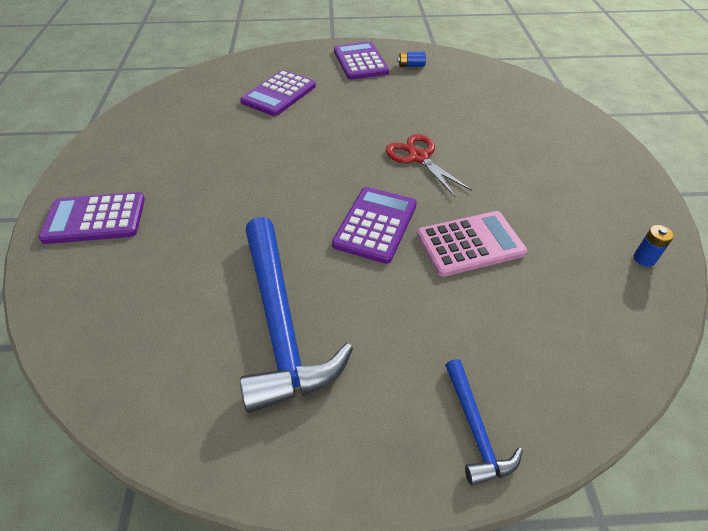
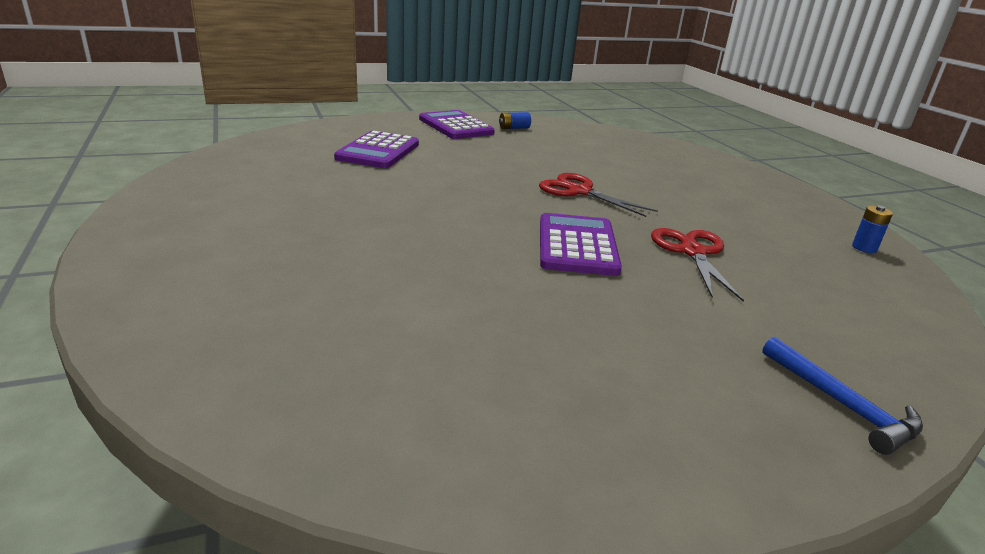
camera: 20 degrees left, 20 degrees down
(95, 219) = (190, 270): purple calculator -> none
(280, 322) = (532, 341): blue hammer -> none
(470, 244) = (692, 252): pink calculator -> red scissors

